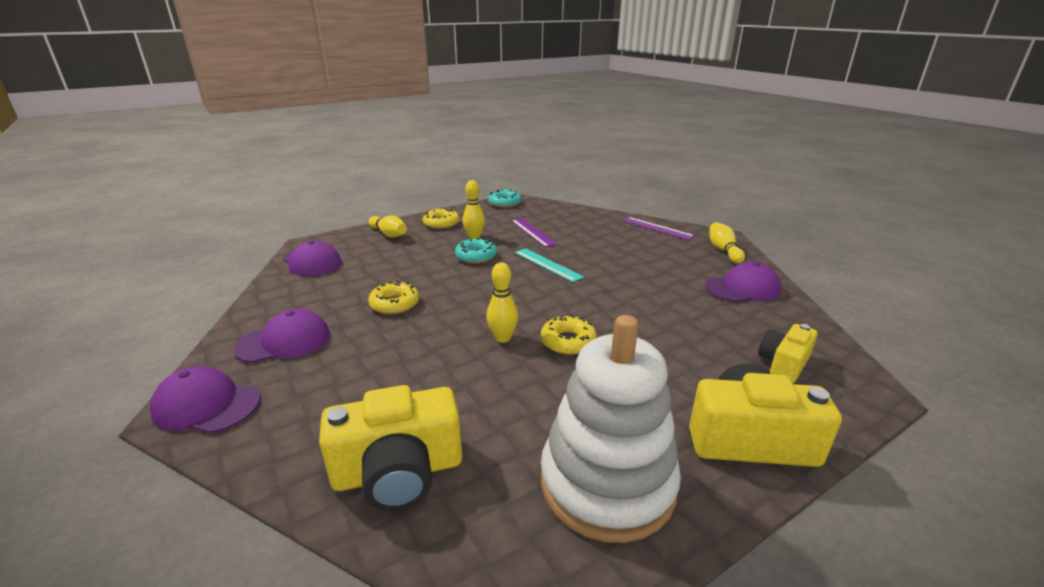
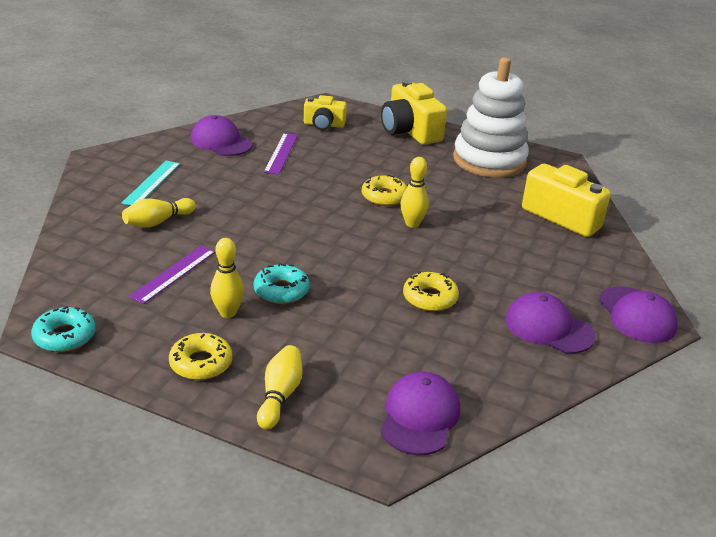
camera: 125 degrees left, 5 degrees up
(547, 264) = (260, 239): turquoise ruler -> turquoise ruler (152, 183)
(657, 228) = (96, 195): purple ruler -> purple ruler (281, 153)
(723, 250) = (139, 154): yellow bowling pin -> yellow bowling pin (158, 222)

